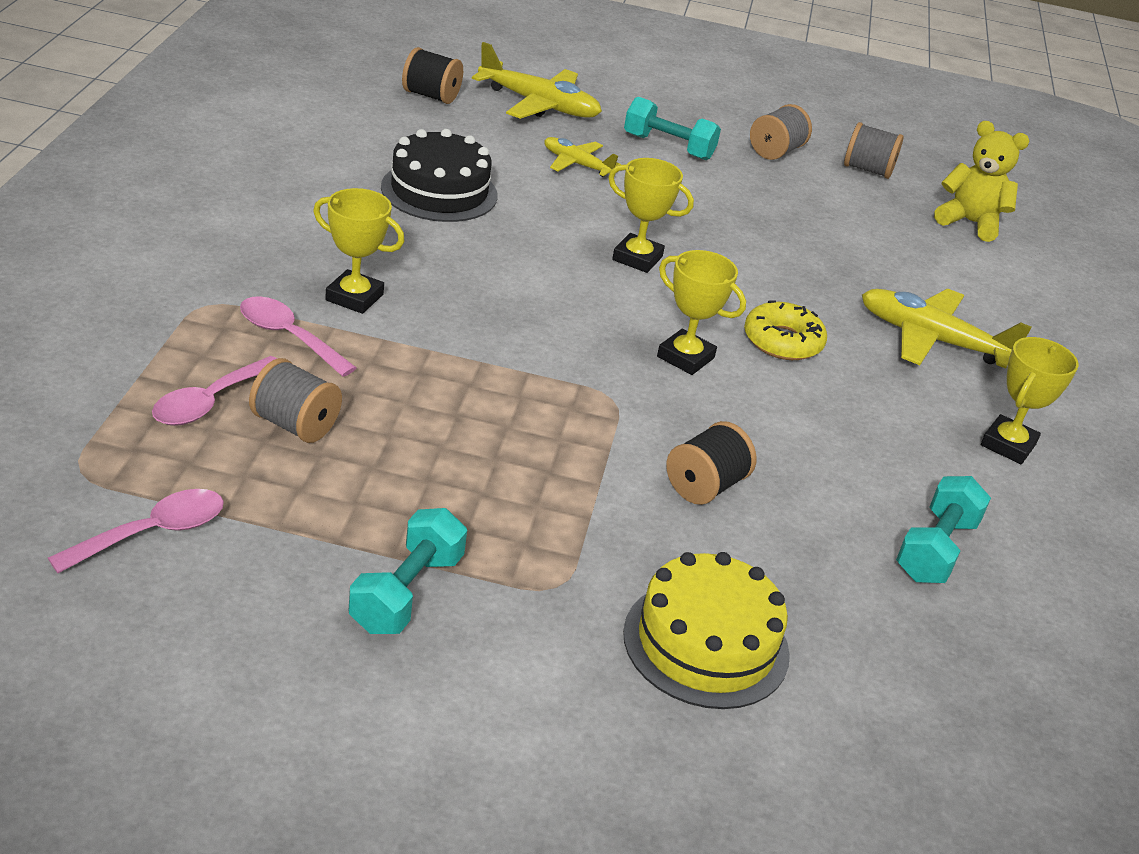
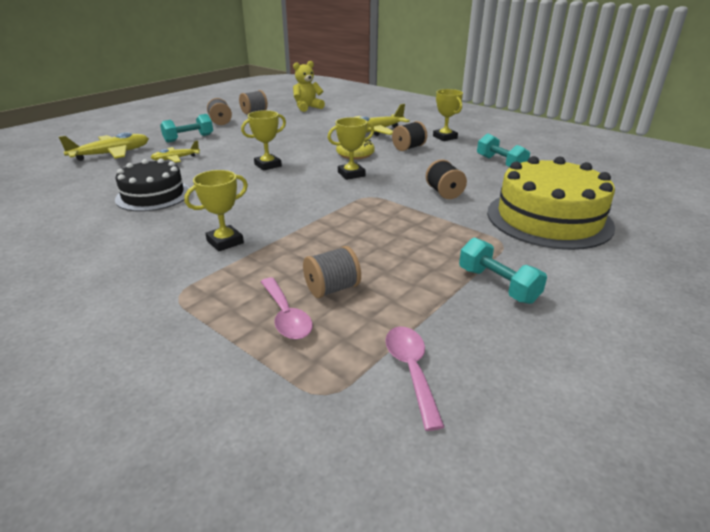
camera: 55 degrees left, 5 degrees down
(289, 337) = (243, 272): pink spoon -> none
(431, 96) = (58, 176): black spool -> black spool (408, 148)
(706, 643) = (548, 218): yellow cake -> yellow cake, size x1.55

